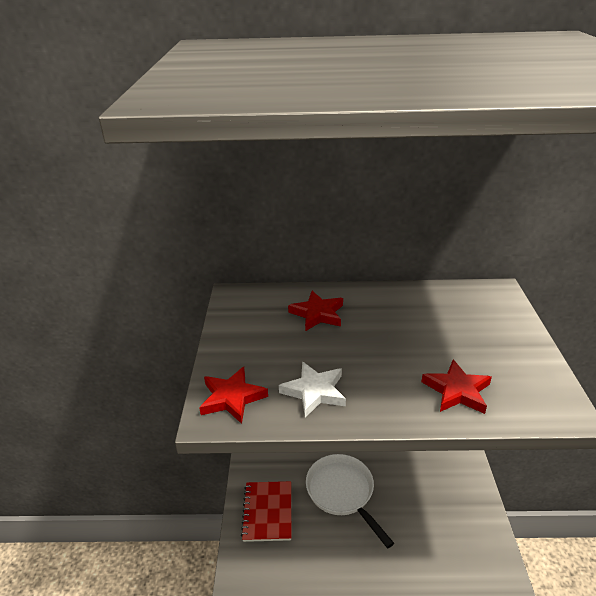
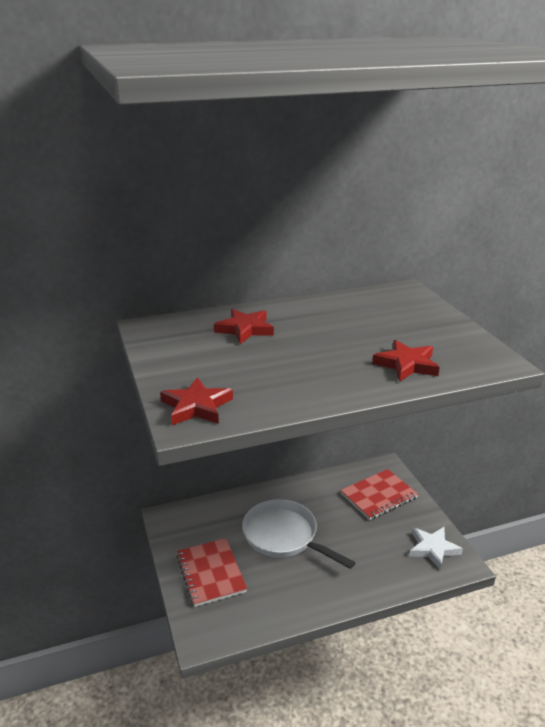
camera: 20 degrees left, 5 degrees down
(314, 391) = (277, 387): white star -> white star (433, 549)
(445, 473) = (379, 496): none -> red notebook

